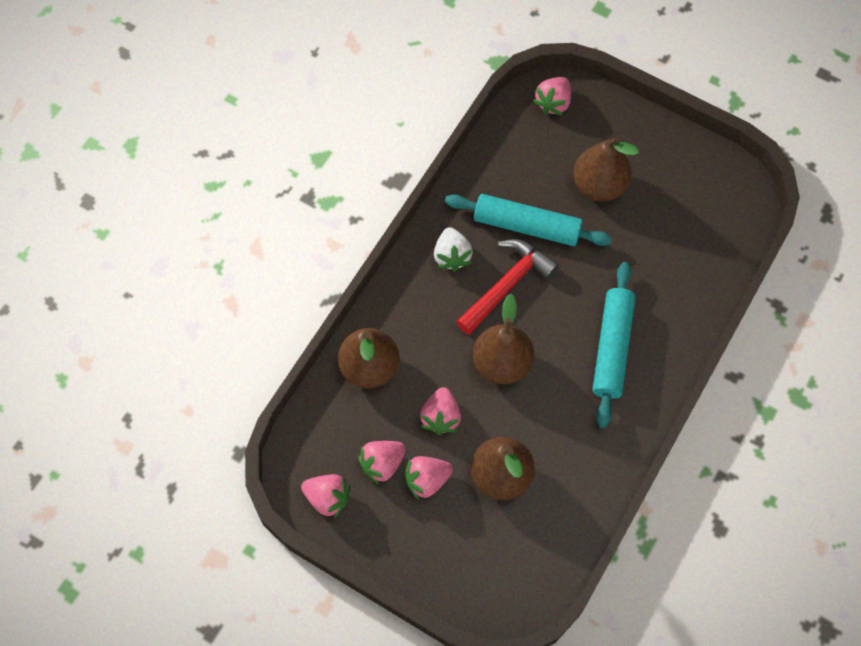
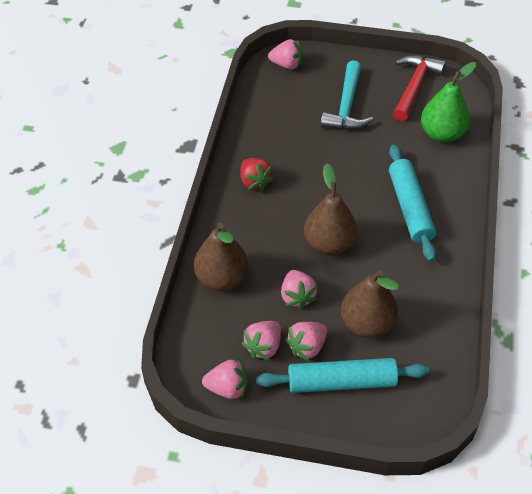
camera: 20 degrees left, 15 degrees down
(452, 256) = (254, 182): white strawberry -> red strawberry
(507, 285) = (307, 189): red hammer -> red hammer (414, 87)
(527, 226) = (304, 146): turquoise rolling pin -> turquoise rolling pin (341, 382)
(553, 103) = (286, 65): pink strawberry -> pink strawberry turned 90 degrees counterclockwise
(599, 185) = (346, 106): brown pear -> turquoise hammer
(695, 260) = (442, 134): none -> green pear

